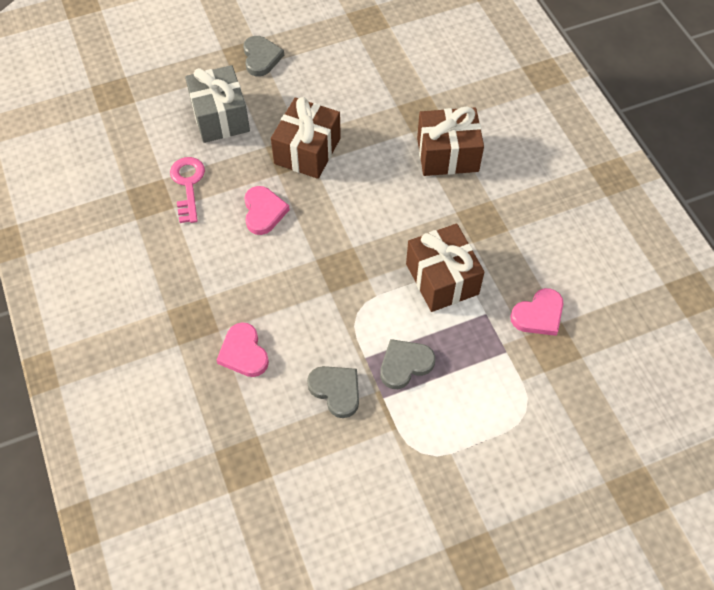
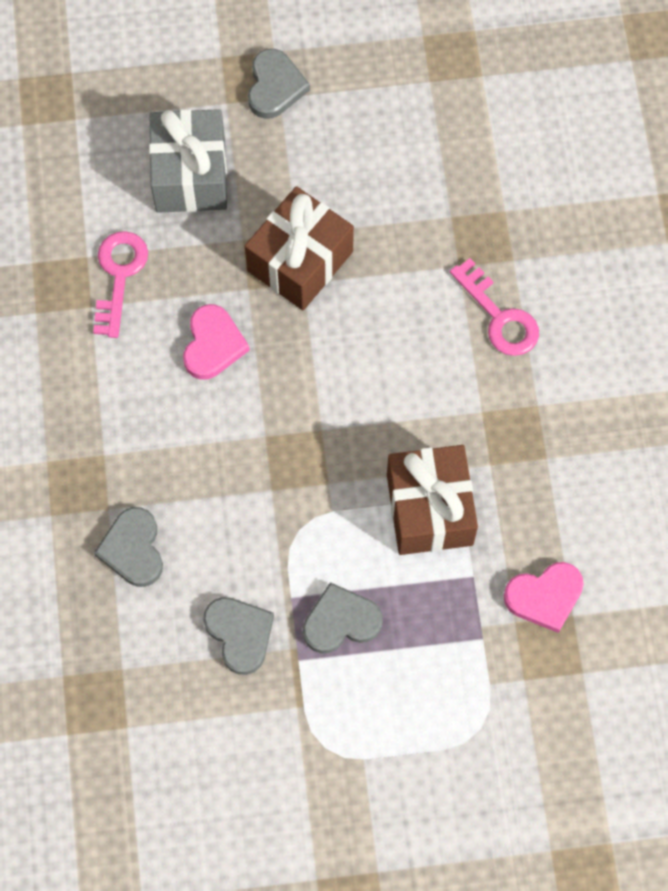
camera: 15 degrees right, 10 degrees up
(243, 353) = (133, 549): pink heart -> grey heart
(447, 154) = (499, 316): brown gift -> pink key

